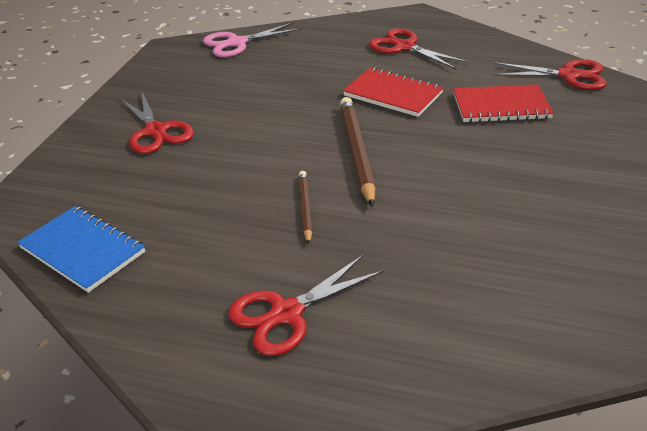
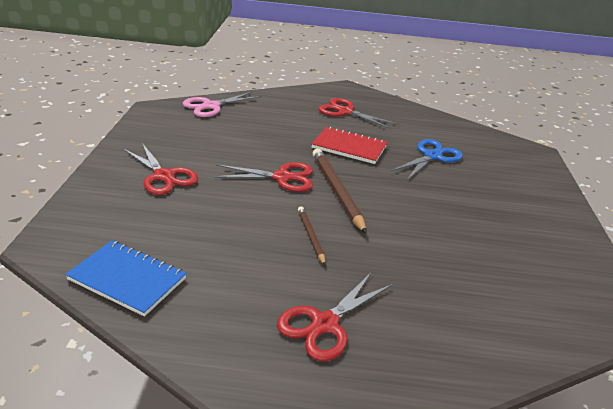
camera: 15 degrees left, 5 degrees down
(501, 106) = (432, 156): red notebook -> blue scissors
(568, 75) = (471, 134): red scissors -> red scissors (282, 177)

